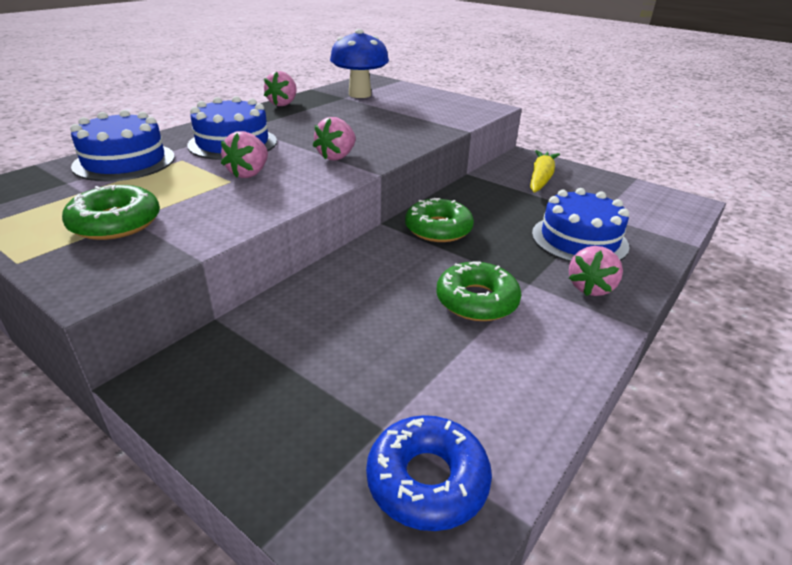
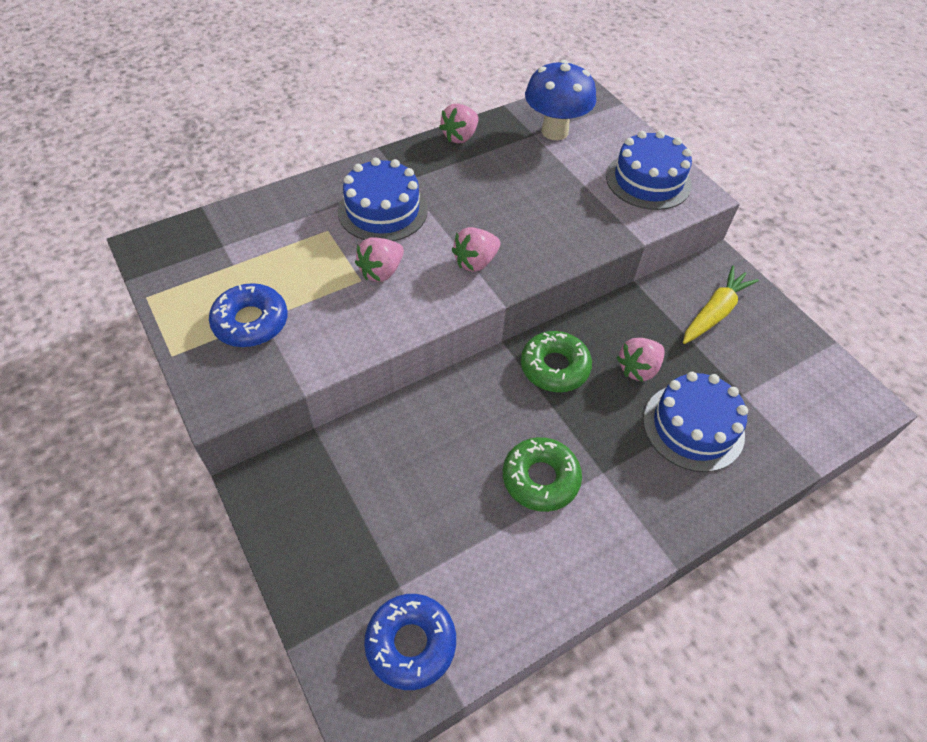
camera: 20 degrees right, 20 degrees up
(116, 223) = (251, 322): green donut -> blue donut
(124, 161) = (276, 221): blue cake -> blue cake (648, 180)
(590, 288) = (659, 497): pink strawberry -> pink strawberry (638, 369)

